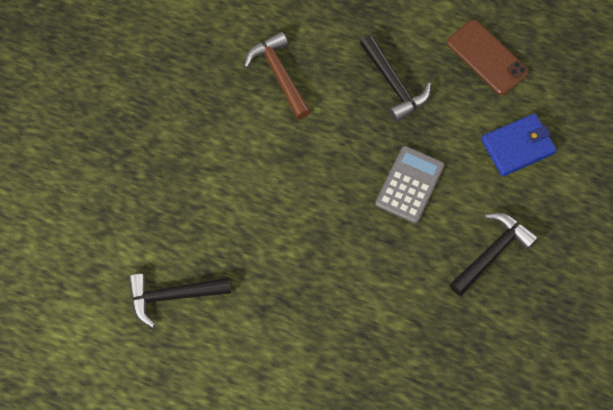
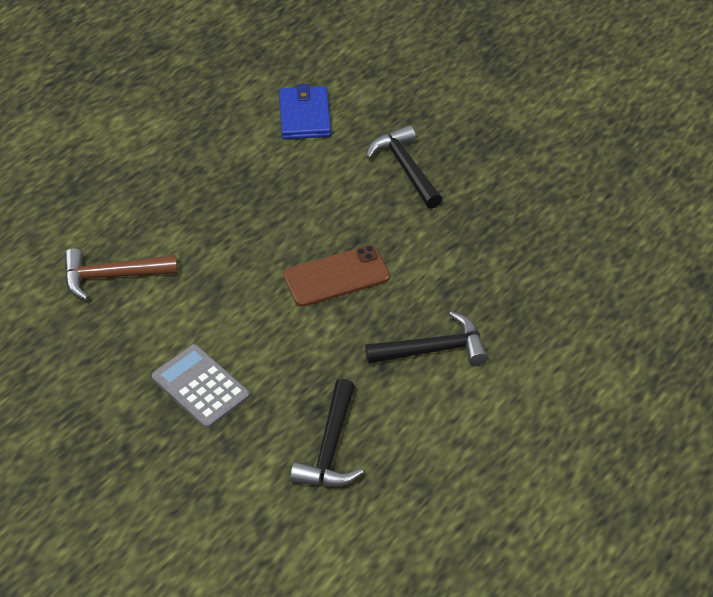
camera: 70 degrees left, 20 degrees down
(394, 84) = (183, 185): black hammer -> black hammer (433, 349)
(409, 184) = (302, 207): grey calculator -> grey calculator (200, 387)
(487, 57) = (196, 107): brown phone -> brown phone (336, 276)

